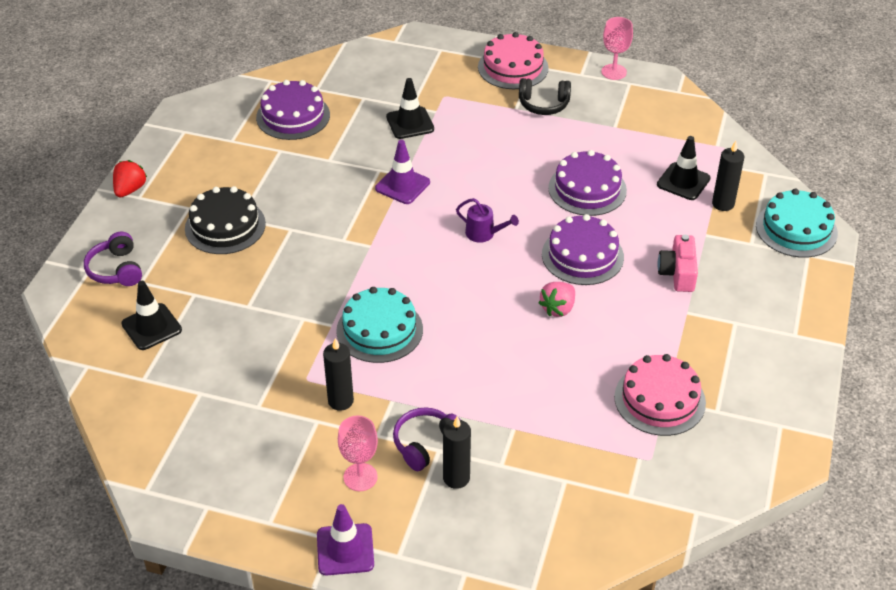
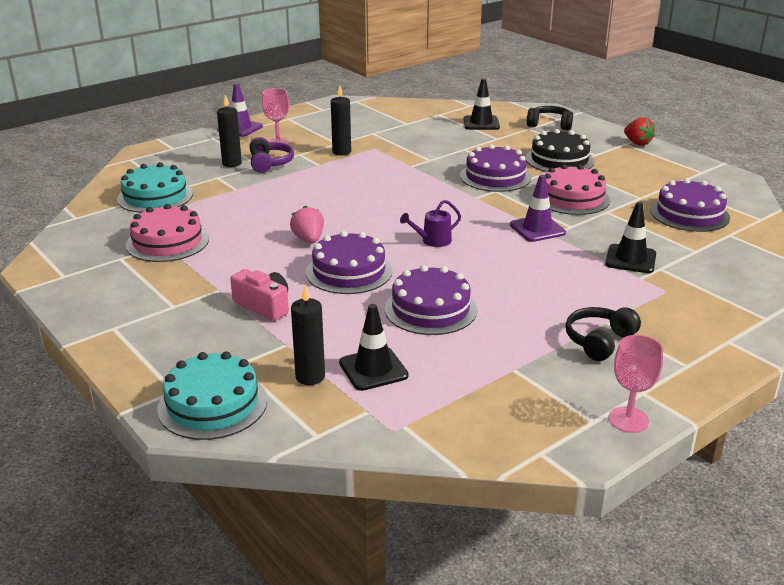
camera: 125 degrees right, 15 degrees down
(116, 269) = (549, 125): purple headphones -> black headphones
(308, 252) = (495, 176): none -> purple cake
(379, 330) = (384, 177): turquoise cake -> turquoise cake (155, 196)
(513, 67) = (693, 350): pink cake -> pink cake (572, 198)

